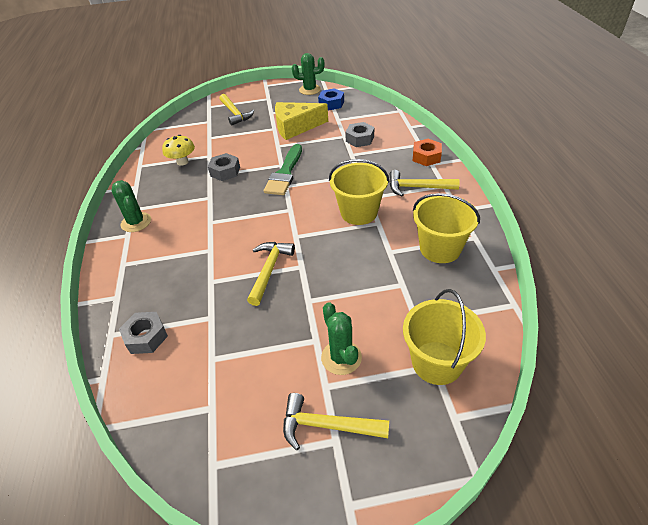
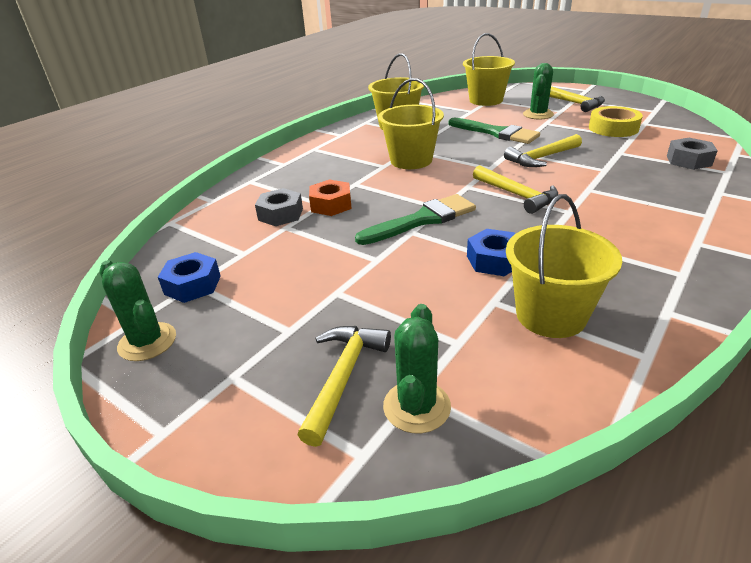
camera: 135 degrees left, 10 degrees down
(136, 222) = (679, 252): green cactus -> green cactus (416, 406)
(182, 162) = (550, 315): yellow mushroom -> yellow bucket
(225, 171) = (494, 260): grey nut -> blue nut
(240, 370) = (613, 128): none -> yellow tape
(295, 127) = (307, 275): yellow cheese -> none
(342, 289) = (496, 133): none -> green brush
(417, 187) = (334, 155): yellow hammer -> yellow hammer (516, 195)
(426, 157) = (273, 170): orange nut -> orange nut (331, 205)

